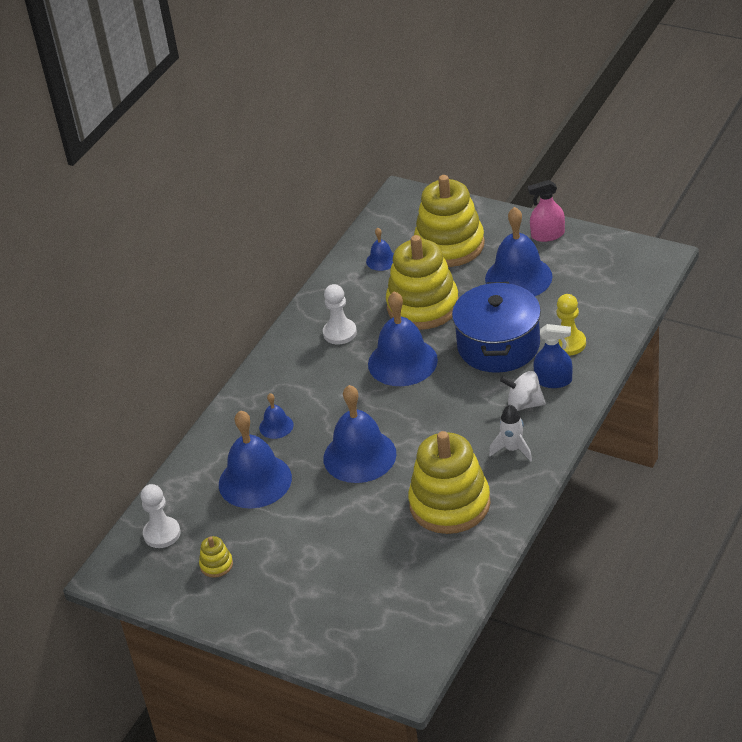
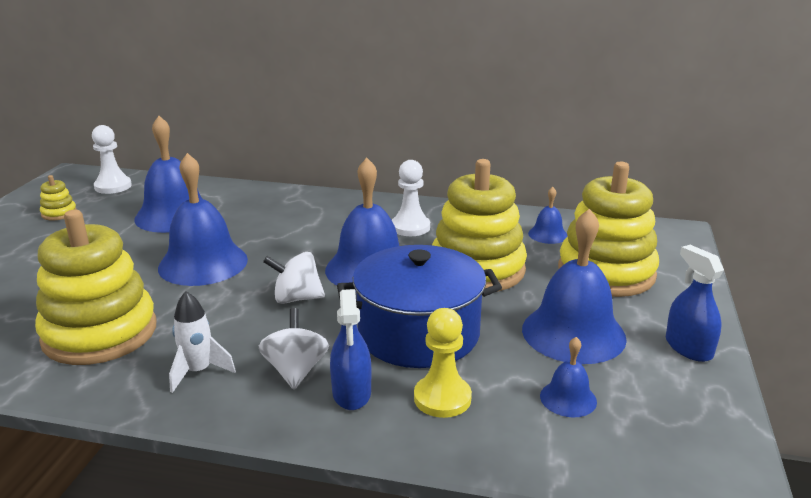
camera: 70 degrees right, 15 degrees down
(276, 426) = (256, 214): blue bell -> blue bell (568, 398)
(434, 402) = (296, 298): none -> white spinning top
(547, 235) = (688, 348): pink spray bottle -> blue spray bottle

